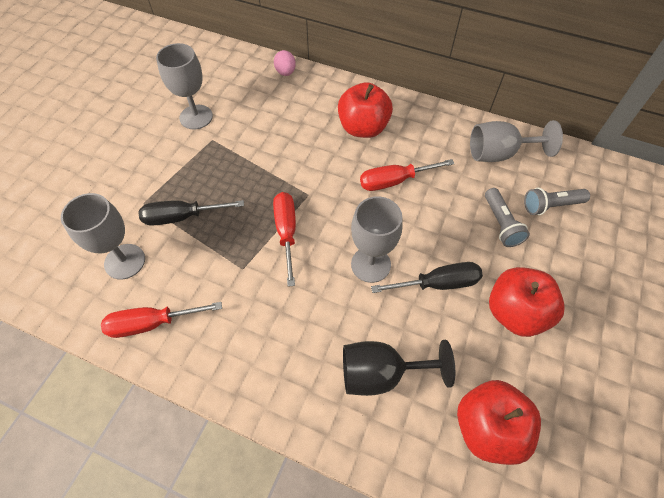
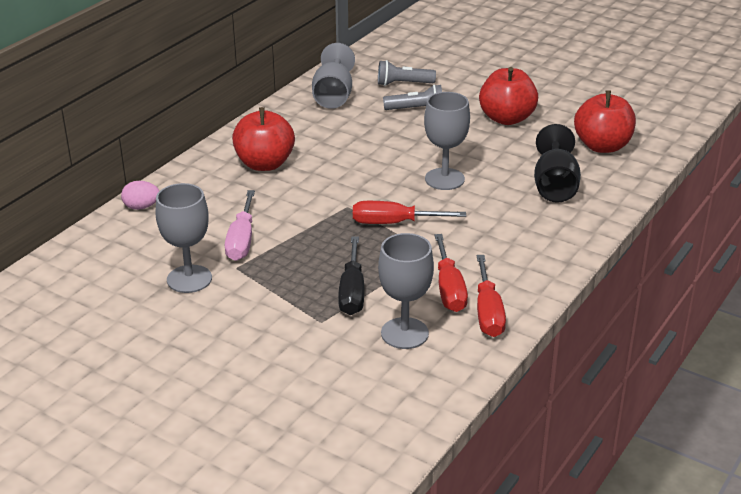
camera: 80 degrees left, 25 degrees down
(248, 136) = (242, 240): none -> pink screwdriver
(394, 181) = (347, 154): red screwdriver -> red screwdriver (449, 289)
(437, 284) = (472, 148): black screwdriver -> none
(551, 206) = (403, 84): grey flashlight -> grey flashlight turned 90 degrees clockwise

